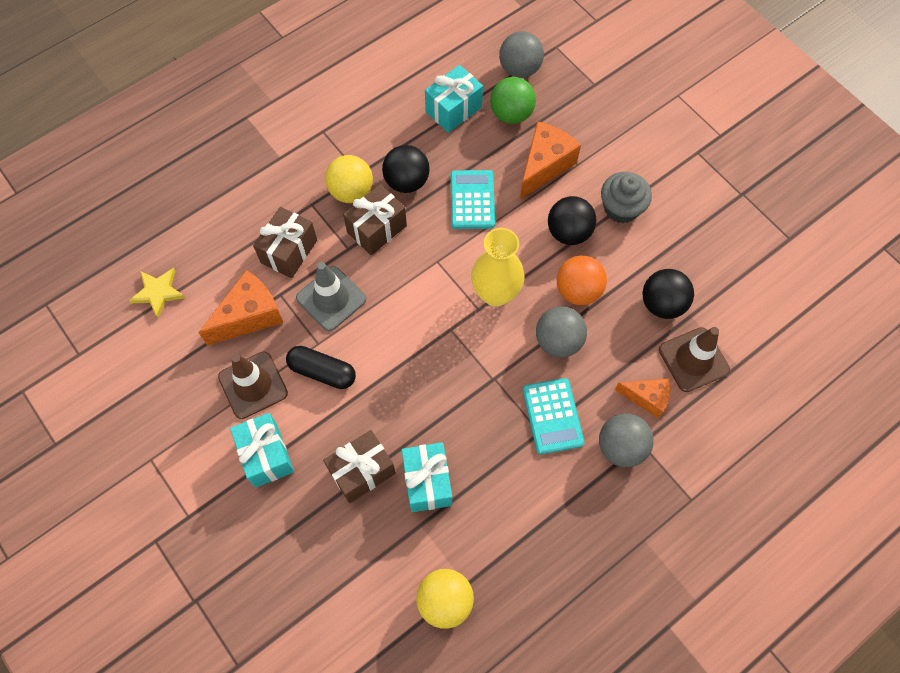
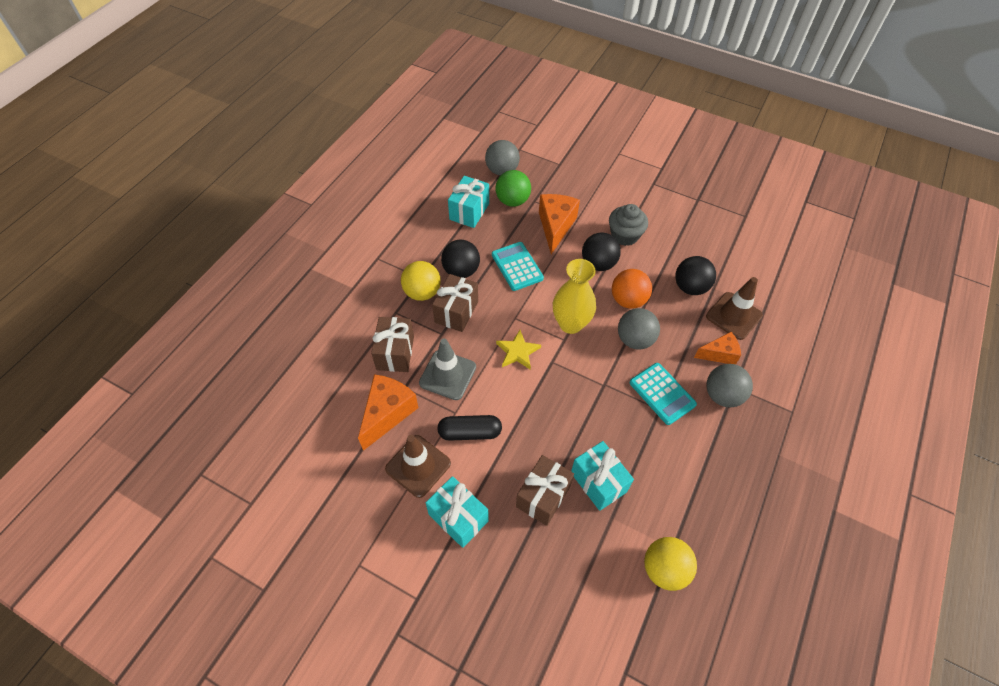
camera: 25 degrees left, 10 degrees down
(158, 292) = (300, 425): yellow star -> yellow star (517, 351)

